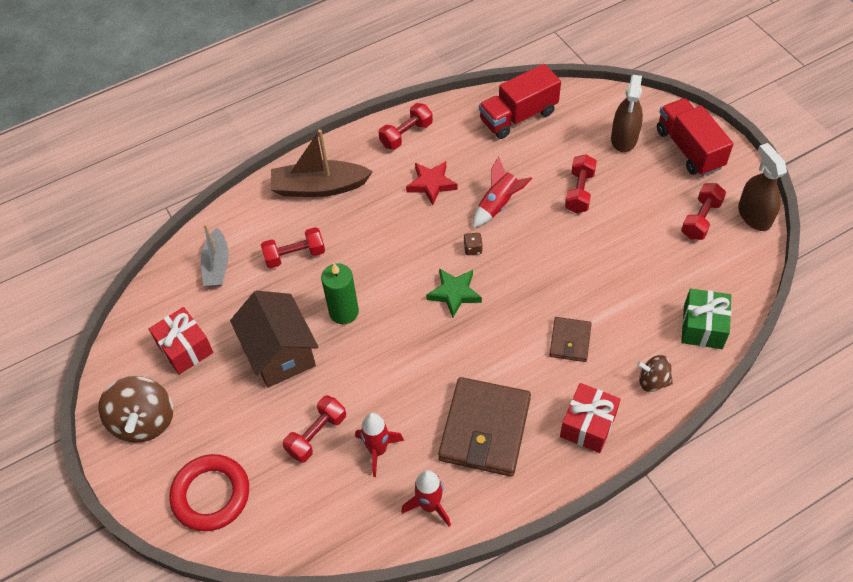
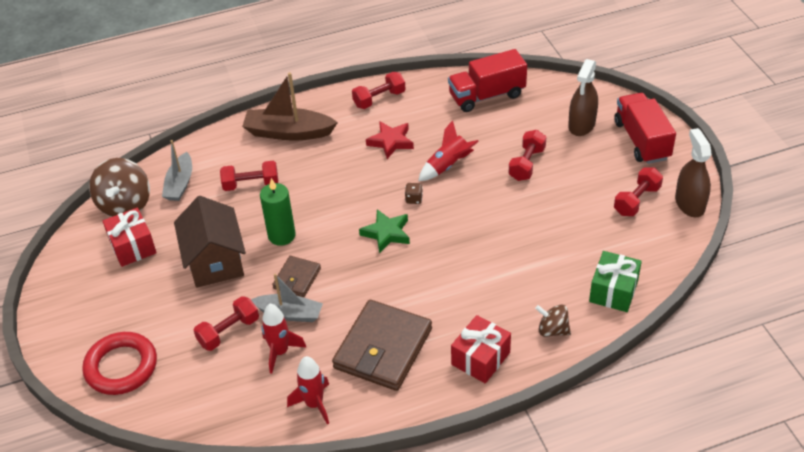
camera: 10 degrees right, 10 degrees down
(144, 421) = (80, 300): brown spinning top -> brown spinning top (125, 205)
(376, 403) = (290, 313): none -> grey boat
(570, 341) = (483, 286): brown wallet -> brown wallet (297, 278)

